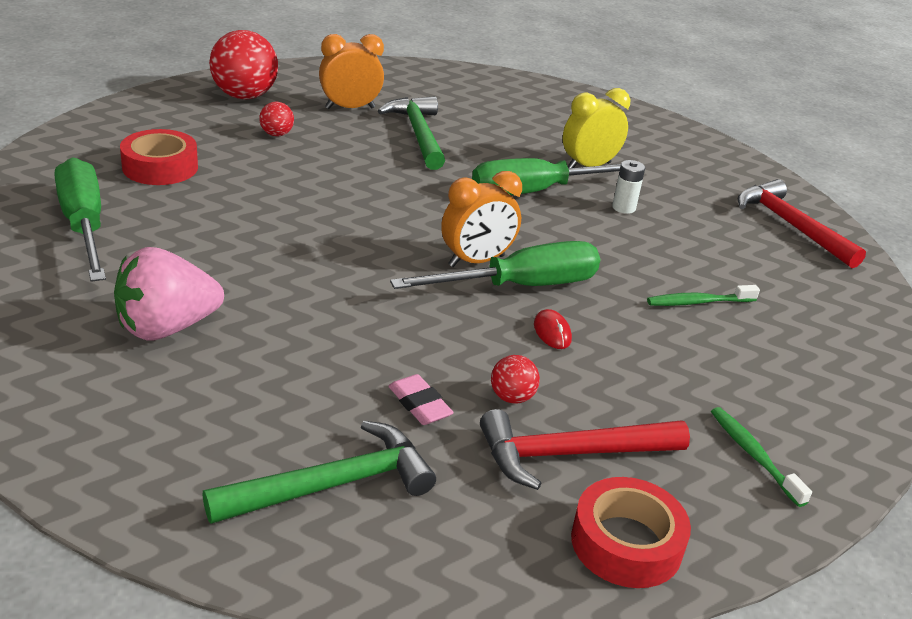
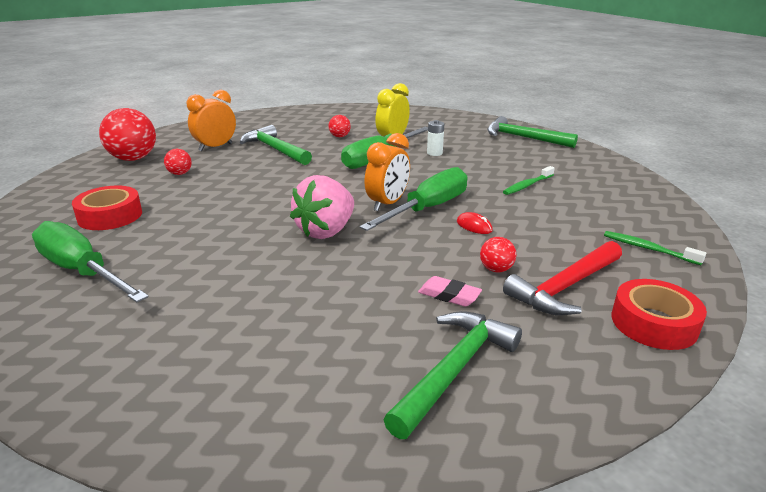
camera: 25 degrees left, 5 degrees down
(167, 328) = (221, 316): pink strawberry -> pink strawberry (326, 231)
(521, 139) = (339, 136): none -> red ball
(791, 226) = (523, 138): red hammer -> green hammer

